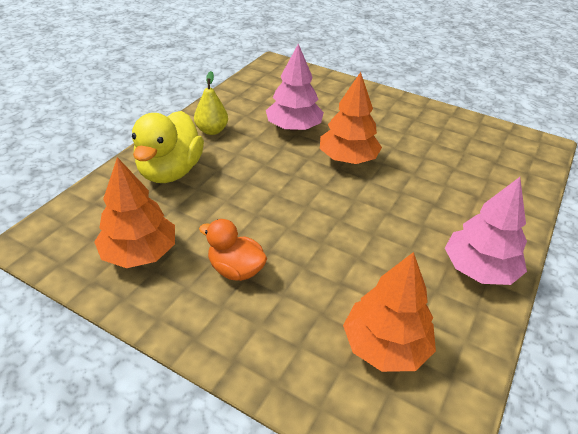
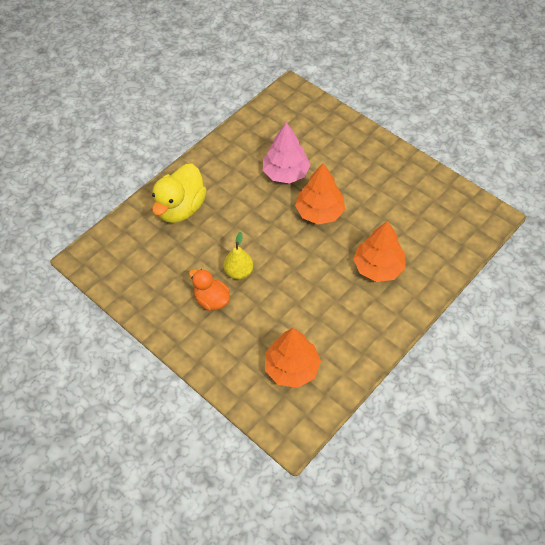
camera: 15 degrees right, 15 degrees up
(139, 253) = (151, 278): orange tree -> orange tree (378, 267)
(212, 130) = (219, 169): yellow pear -> yellow pear (239, 272)
(479, 269) = (378, 325): pink tree -> none

